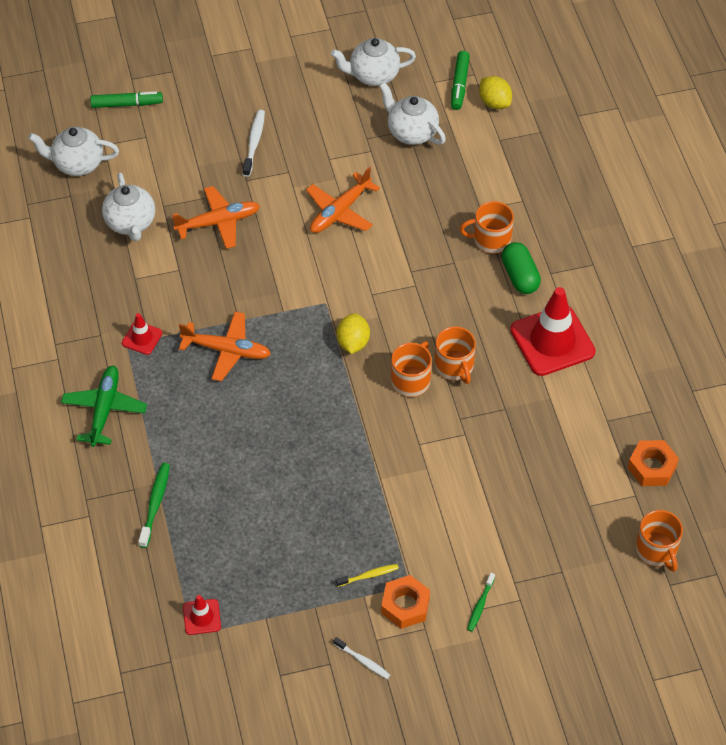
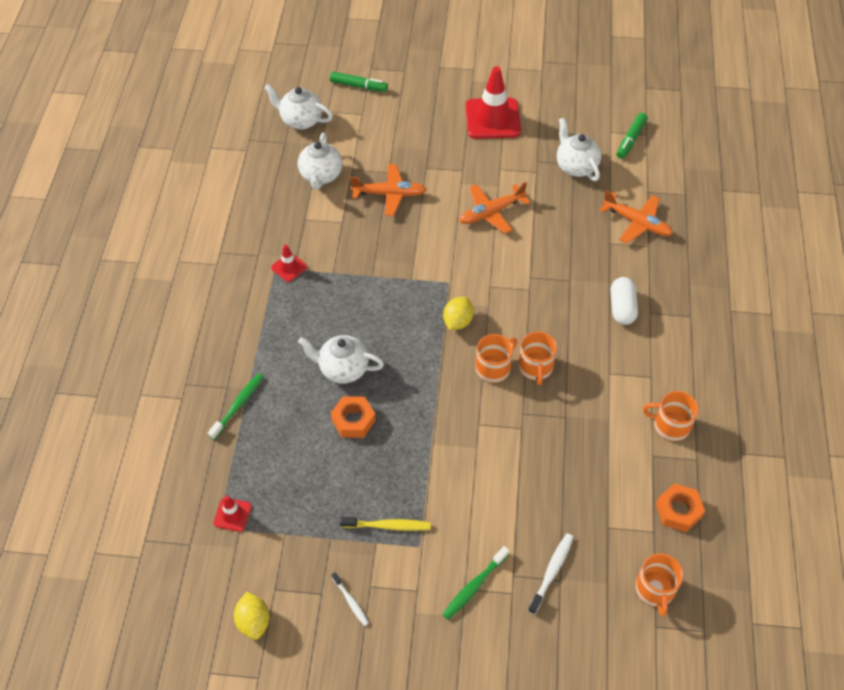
camera: 20 degrees right, 0 degrees up
(104, 410) = (233, 316): green plane -> none
(226, 350) = (351, 297): orange plane -> orange plane (636, 222)
(254, 143) = (444, 141): white toothbrush -> white toothbrush (551, 572)
(368, 575) = (387, 526): yellow toothbrush -> yellow toothbrush, size x1.52
(373, 75) = (562, 114): white teapot -> white teapot (343, 369)
(405, 605) = (408, 563): orange nut -> orange nut (353, 420)
(480, 605) = (474, 586): green toothbrush -> green toothbrush, size x1.52
(491, 239) = (608, 270): orange mug -> orange mug (670, 425)
(494, 102) = (655, 161): yellow lemon -> yellow lemon (254, 621)
(519, 276) = (622, 308): green capsule -> white capsule
(552, 341) = (629, 371): red traffic cone -> red traffic cone (492, 119)

